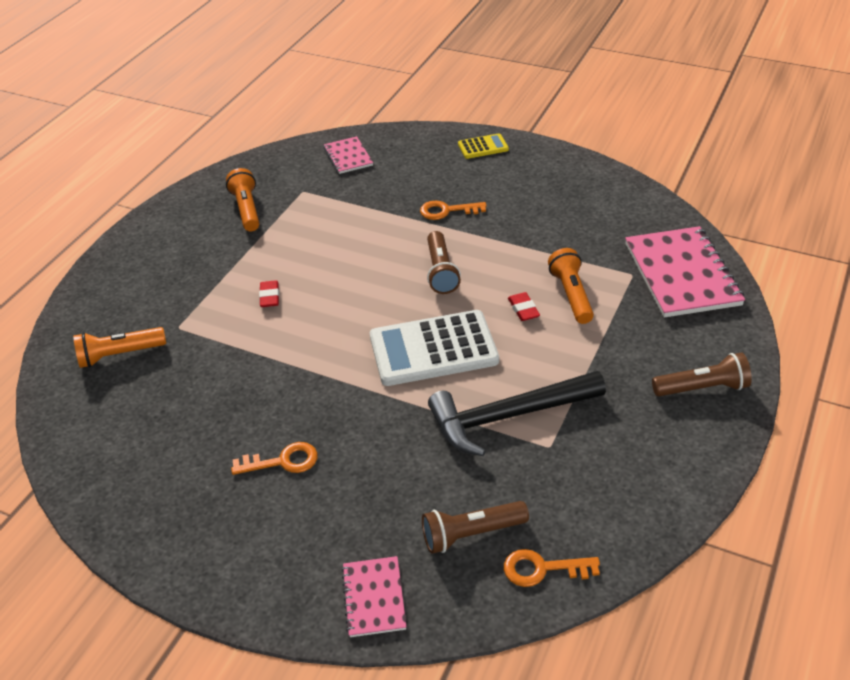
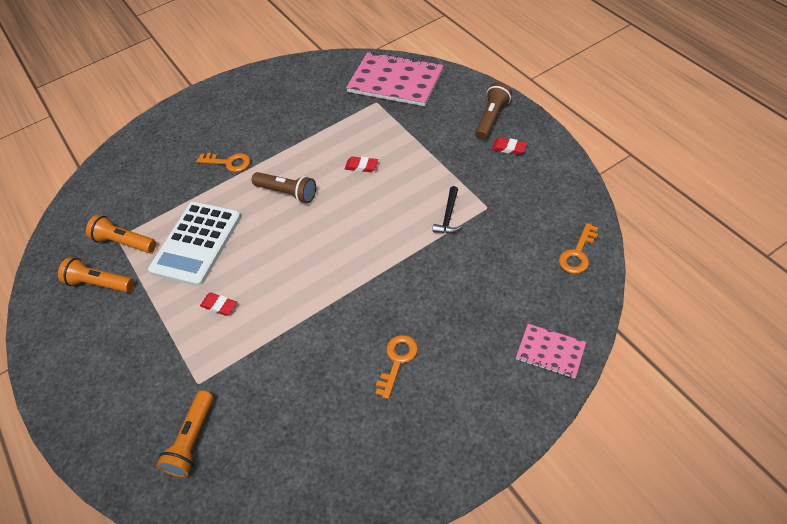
camera: 55 degrees left, 10 degrees up
(348, 156) = (106, 193): pink notebook -> none
(433, 349) = (358, 229): white calculator -> white calculator (196, 243)
(447, 211) = (228, 162): orange key -> orange key turned 105 degrees counterclockwise
(471, 534) = (530, 277): brown flashlight -> none
(483, 147) = (181, 114): yellow calculator -> none
(508, 416) = (448, 216): black hammer -> black hammer, size x0.45
(571, 295) = (369, 137): orange flashlight -> orange flashlight (124, 242)
(664, 426) = (509, 148): none -> red eraser

